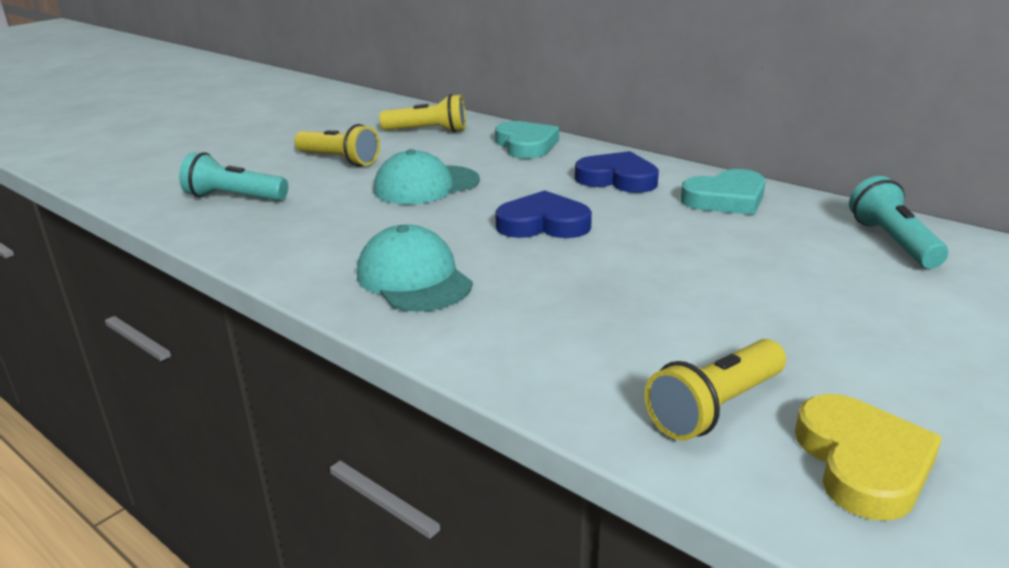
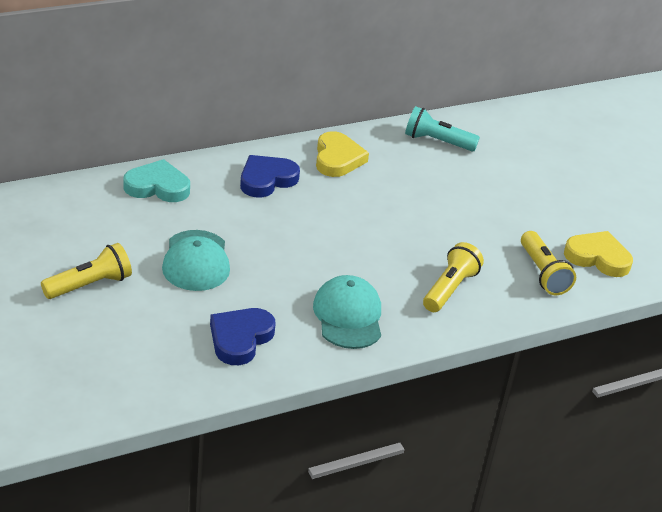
camera: 70 degrees left, 10 degrees up
(234, 198) = (125, 361): turquoise flashlight -> none
(414, 278) = (348, 316): turquoise cap -> turquoise cap turned 90 degrees clockwise
(428, 131) = (66, 218): yellow flashlight -> yellow flashlight (449, 289)
(543, 224) = (312, 239): blue heart -> blue heart (240, 338)
(726, 199) = (337, 159): turquoise heart -> yellow heart

